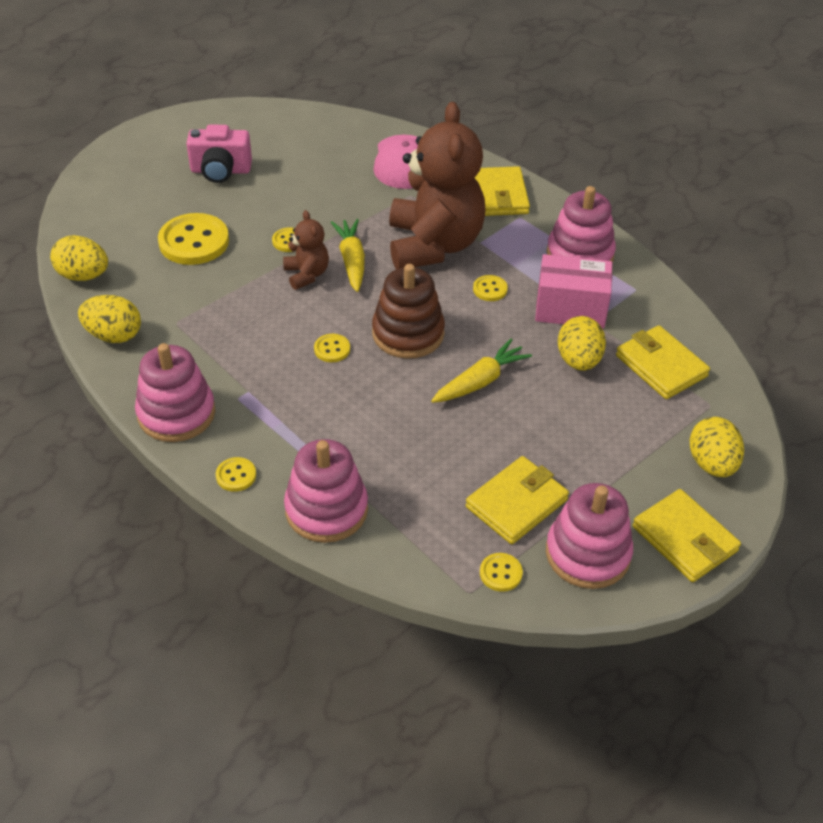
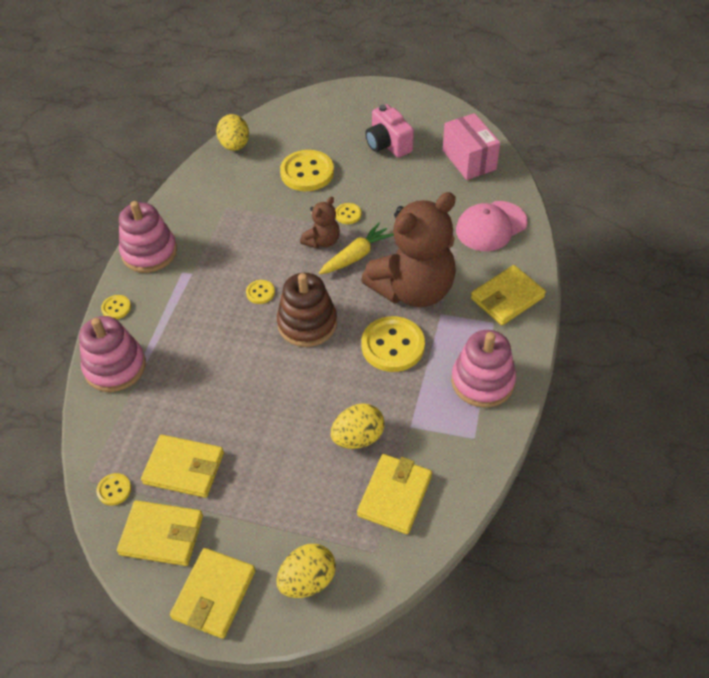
camera: 60 degrees right, 5 degrees up
(114, 335) = (194, 188): yellow egg -> none
(480, 381) = (290, 388): yellow carrot -> none
(490, 289) = (392, 346): yellow button -> yellow button, size x2.10
(570, 309) = (412, 405): pink box -> pink box (469, 160)
(587, 554) = (162, 535): pink stacking toy -> yellow wallet

